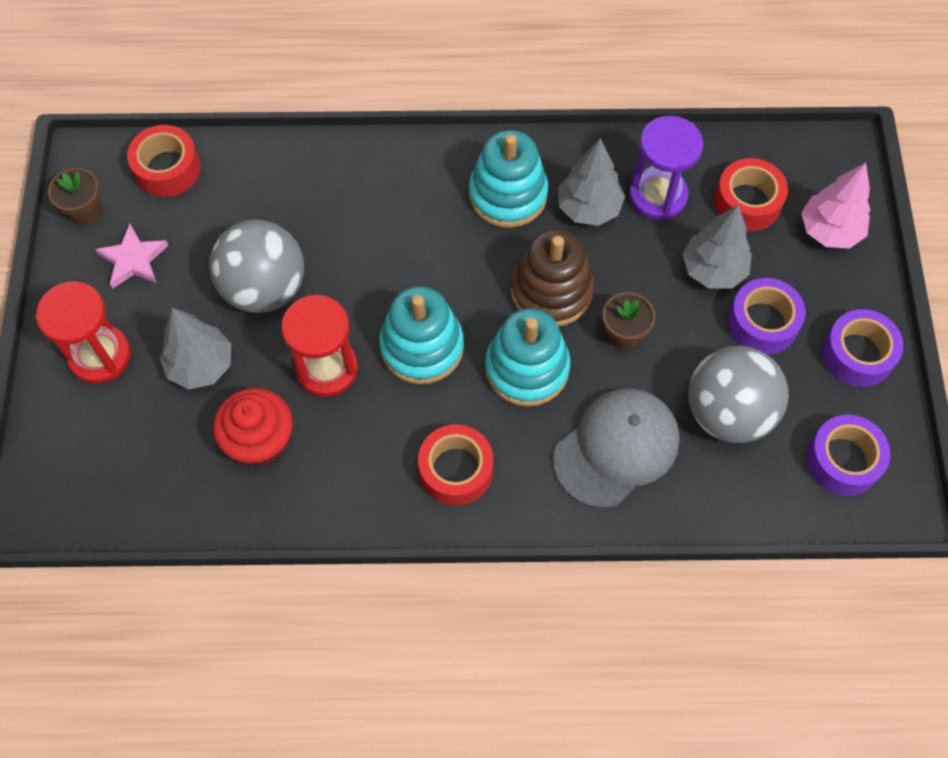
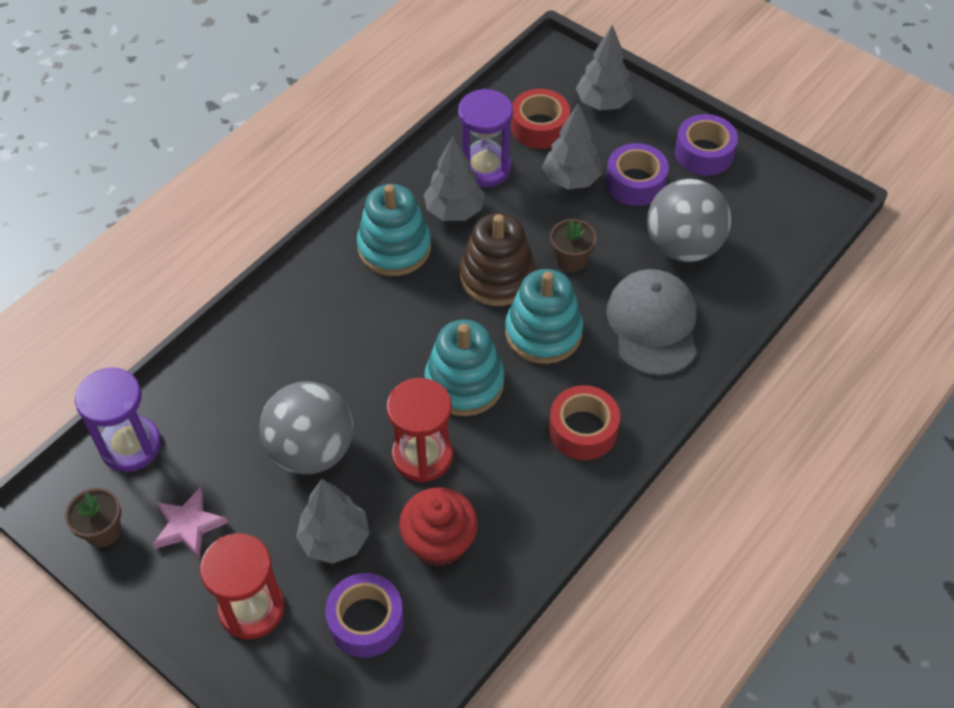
camera: 50 degrees left, 10 degrees down
(167, 169) = (131, 445): red tape -> purple hourglass
(829, 230) = (603, 103): pink tree -> grey tree
(843, 460) = (770, 213): purple tape -> purple tape (366, 621)

